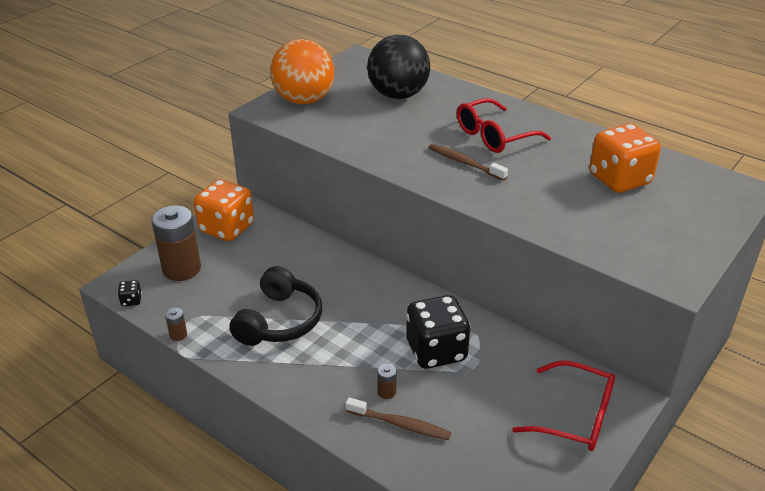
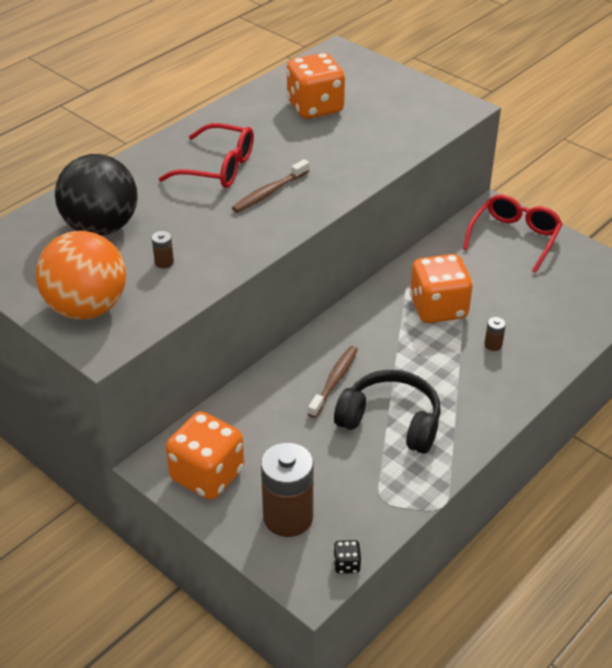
camera: 85 degrees left, 5 degrees up
(178, 335) = (411, 510): brown battery -> brown battery (164, 262)
(400, 424) = (532, 338): brown toothbrush -> brown toothbrush (334, 381)
(436, 351) = (438, 308): black dice -> orange dice
(494, 136) = (218, 168): red glasses -> red glasses turned 45 degrees counterclockwise

